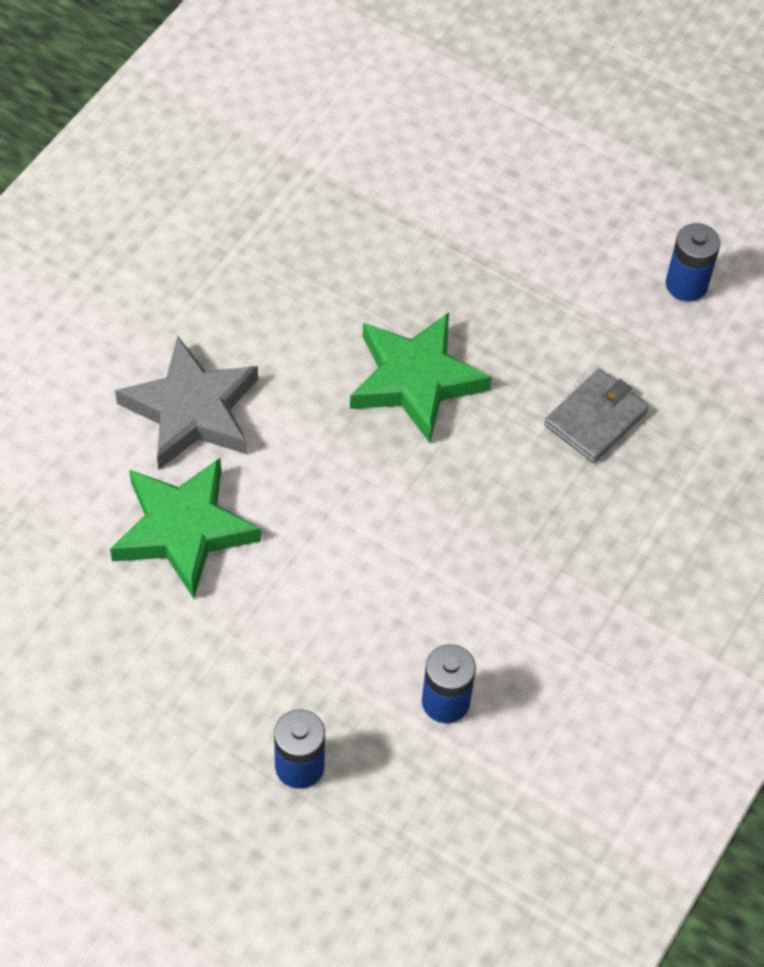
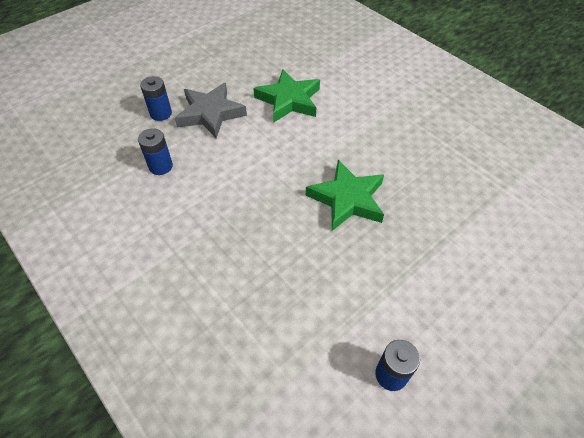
camera: 110 degrees right, 5 degrees down
(191, 411) = (351, 113): grey star -> grey star (210, 113)
(595, 418) = (296, 279): grey wallet -> none

